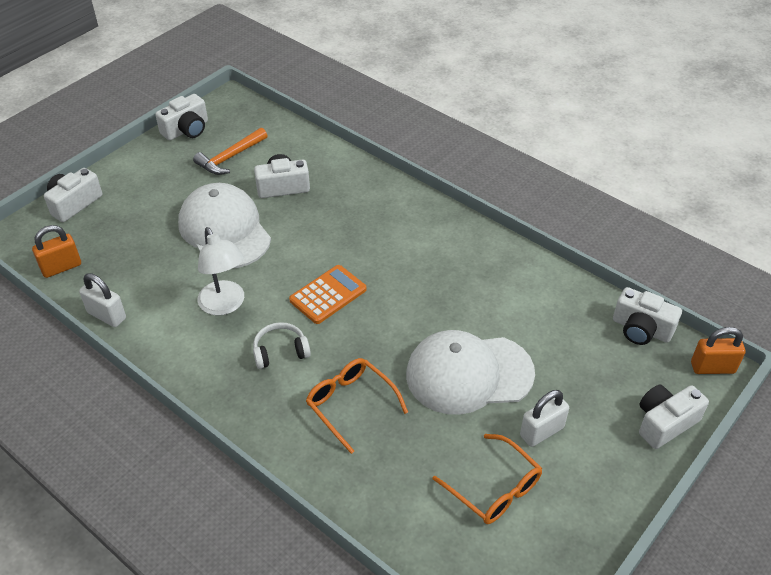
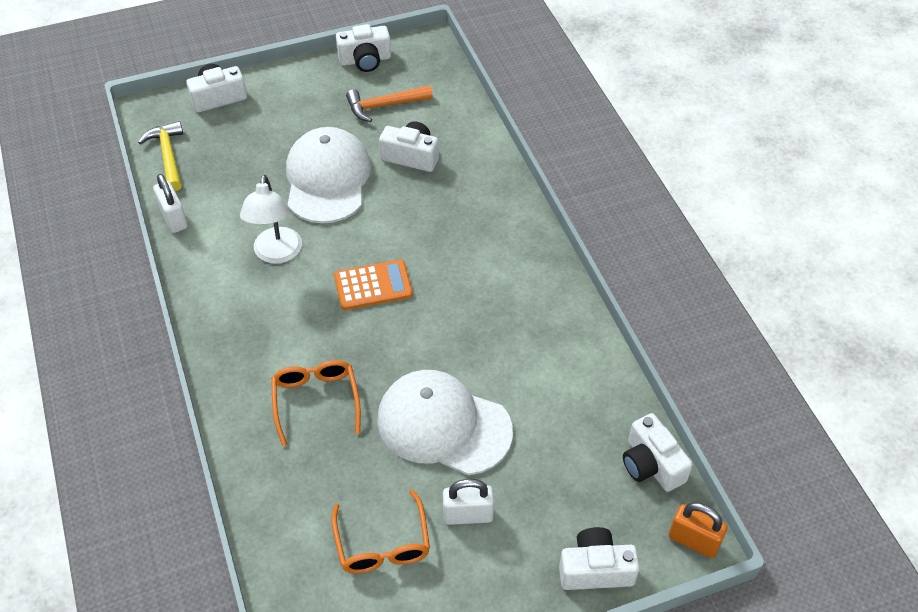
camera: 30 degrees right, 5 degrees up
(61, 267) = (168, 156): orange padlock -> yellow hammer
(280, 351) = (292, 321): white headphones -> none

